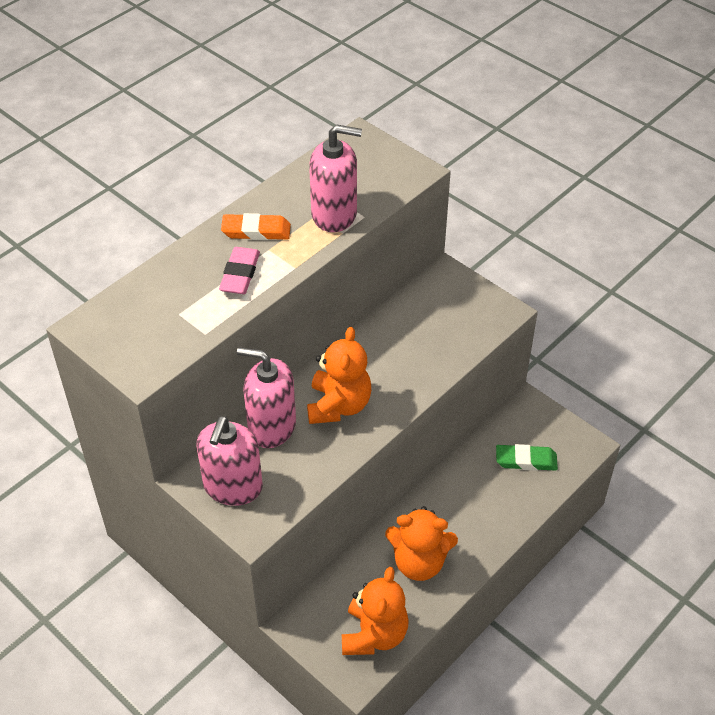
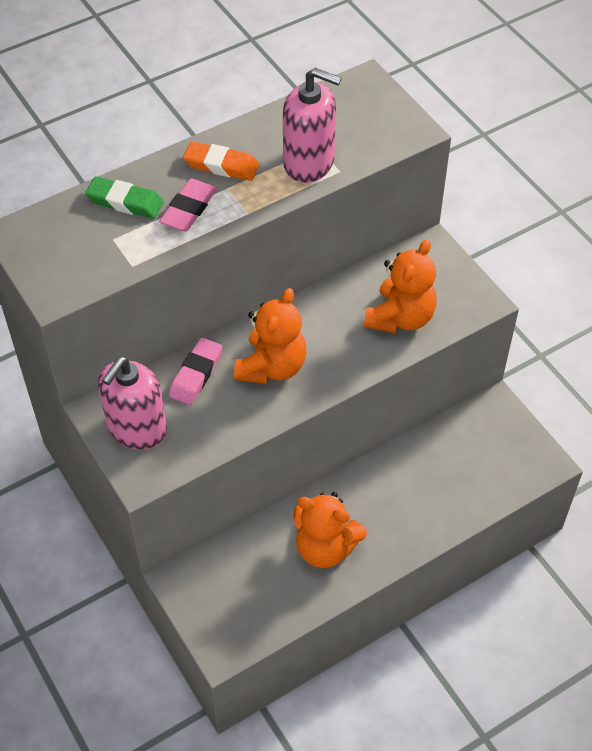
camera: 15 degrees right, 5 degrees up
(271, 427) = (196, 374): pink soap dispenser -> pink eraser
(374, 634) = (255, 611): orange teddy bear -> orange teddy bear (400, 317)
(526, 460) = (473, 465): green eraser -> green eraser (125, 202)

